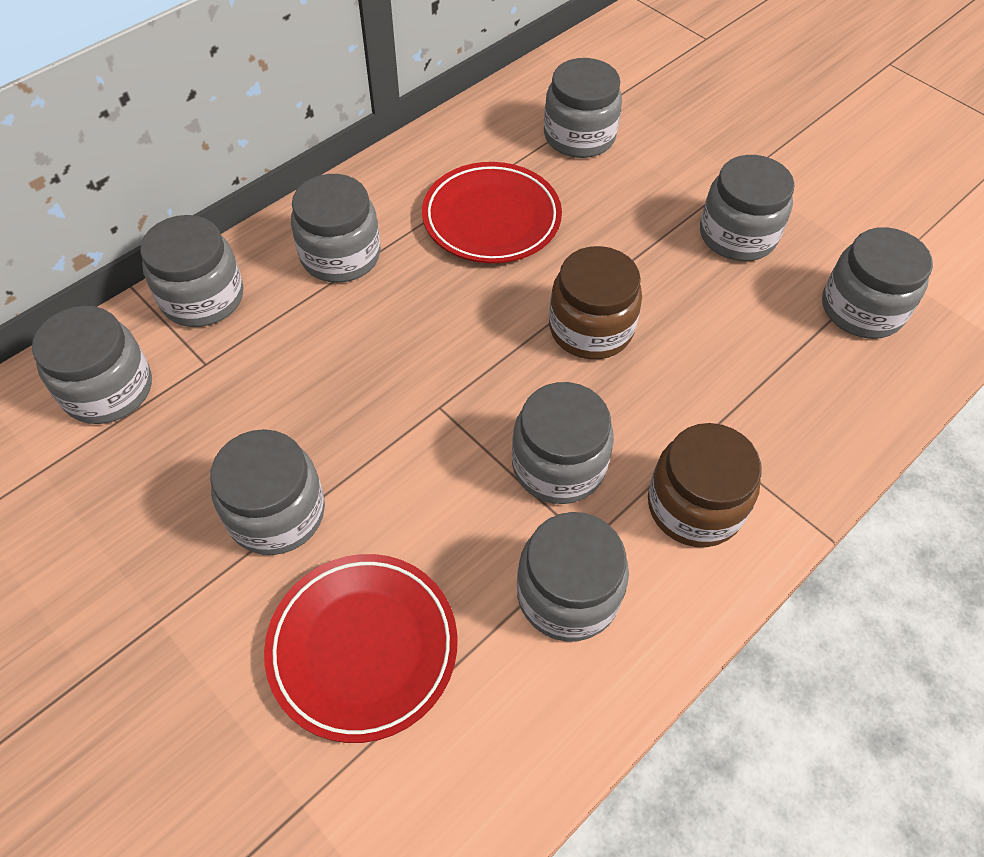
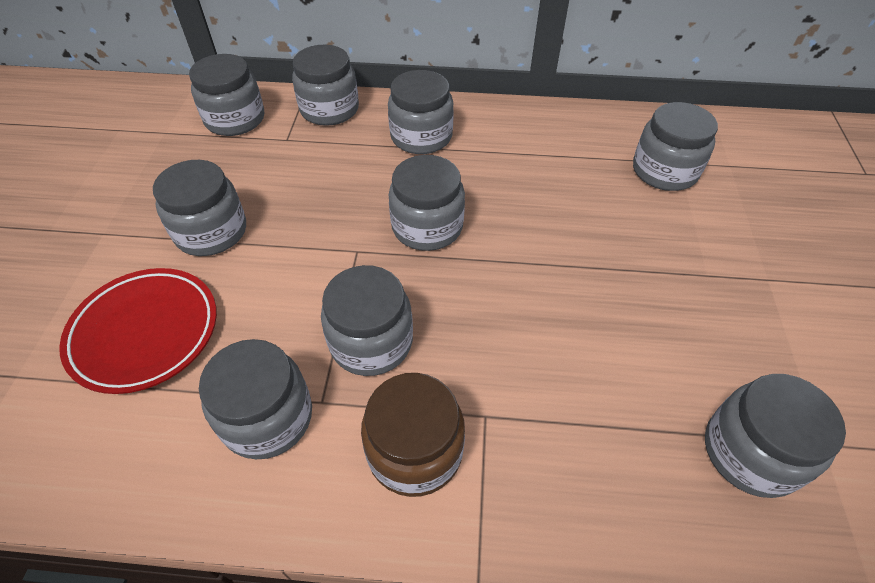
camera: 50 degrees right, 5 degrees down
(491, 219) = (534, 177): red plate -> none
(590, 328) = (506, 284): brown jar -> none
(737, 235) = (705, 314): grey jar -> grey jar (427, 227)

